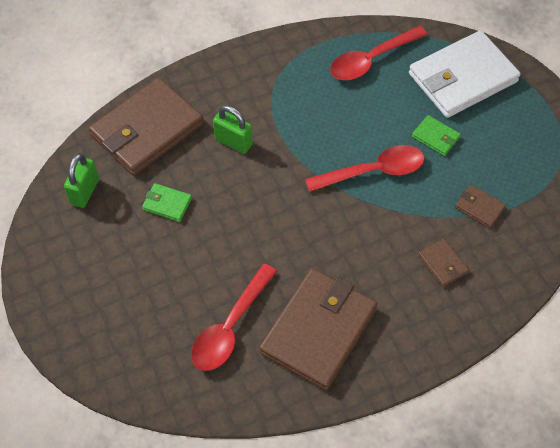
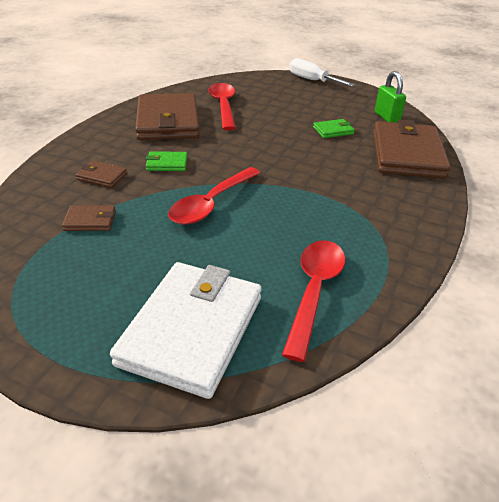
camera: 140 degrees right, 20 degrees down
(59, 324) = (312, 80): none -> white screwdriver
(233, 142) = (342, 173): green padlock -> none
(435, 137) = (175, 254): green wallet -> green wallet (167, 164)

